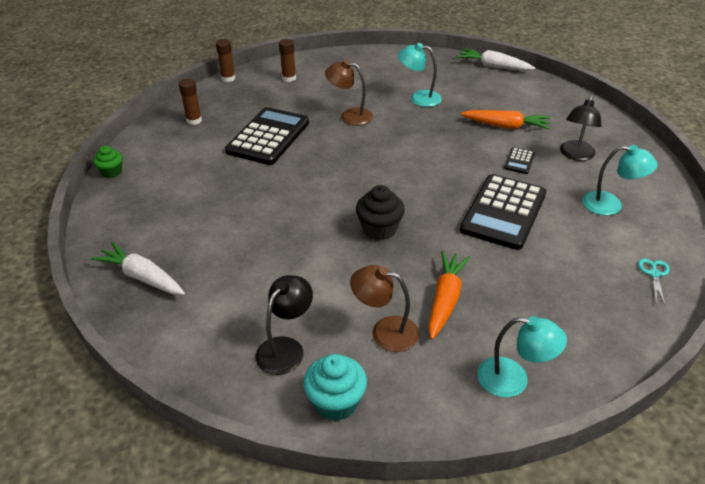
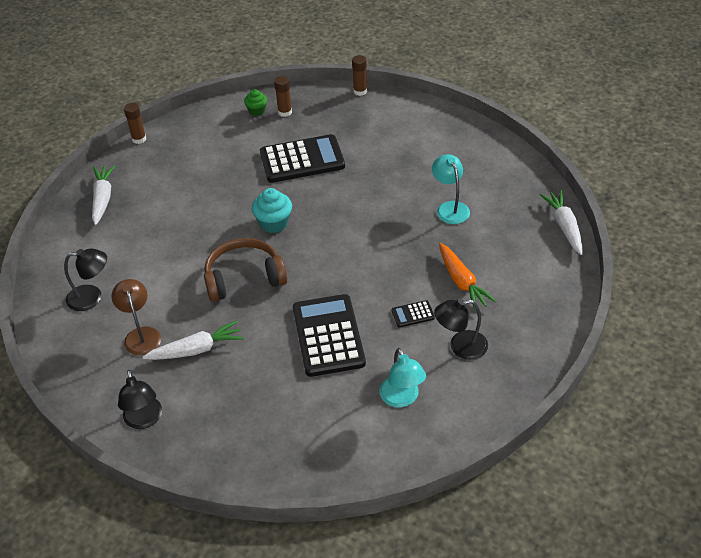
camera: 55 degrees right, 5 degrees up
(112, 172) = (189, 117): green cupcake -> green cupcake (257, 111)
(289, 78) = (397, 121): brown glue stick -> brown glue stick (139, 139)
(336, 402) = (65, 344): turquoise cupcake -> turquoise cupcake (274, 223)
(350, 116) = (377, 184): brown lamp -> none
(379, 229) = (244, 278): black cupcake -> brown headphones
(445, 299) = (196, 349): orange carrot -> white carrot
(503, 212) = (328, 336): black calculator -> black calculator turned 90 degrees clockwise
(513, 380) = (144, 420): turquoise lamp -> black lamp
(654, 274) = (327, 459): turquoise scissors -> none

